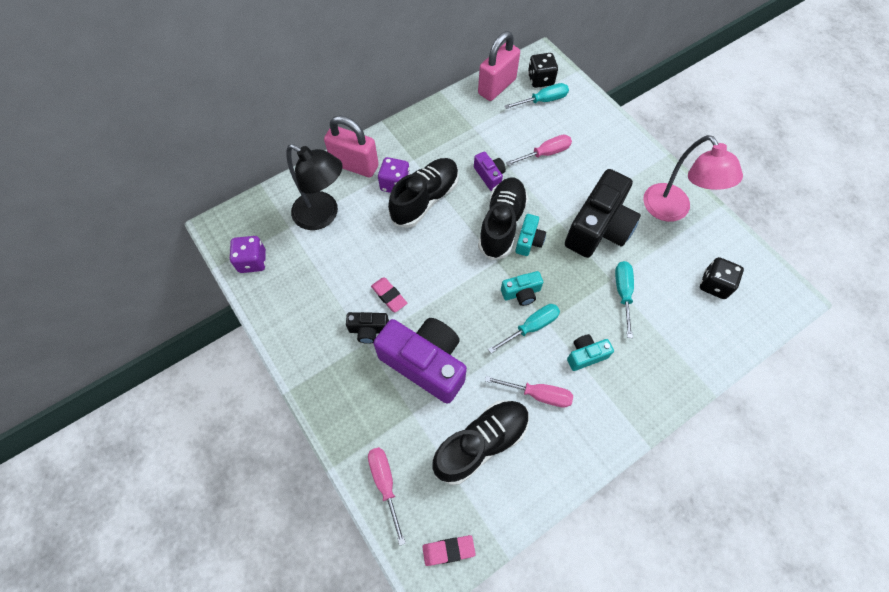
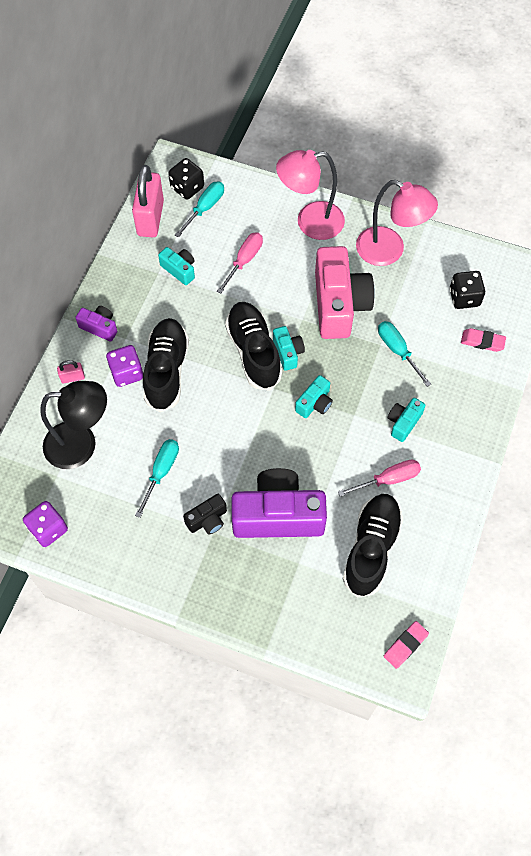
camera: 35 degrees left, 0 degrees up
(355, 165) = (72, 377): pink padlock -> pink padlock, size x0.44
(385, 483) = (318, 632): pink screwdriver -> none
(389, 296) = (202, 479): pink eraser -> pink eraser (482, 342)
(489, 176) = (209, 312): purple camera -> purple camera (99, 327)
(490, 133) = (179, 270): none -> turquoise camera
(531, 327) = (344, 427): turquoise screwdriver -> turquoise screwdriver (161, 471)
(598, 228) = (339, 304): black camera -> pink camera
(619, 153) = (310, 222): none -> pink lamp

